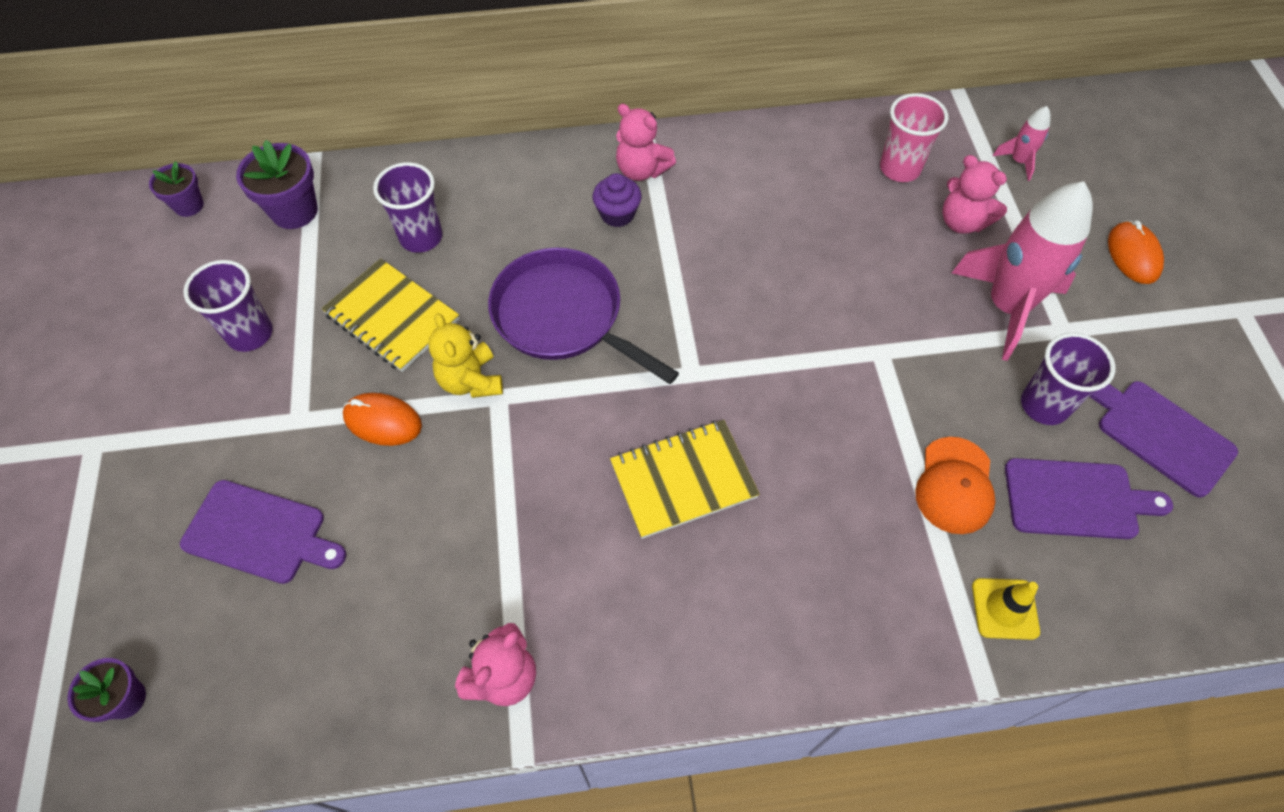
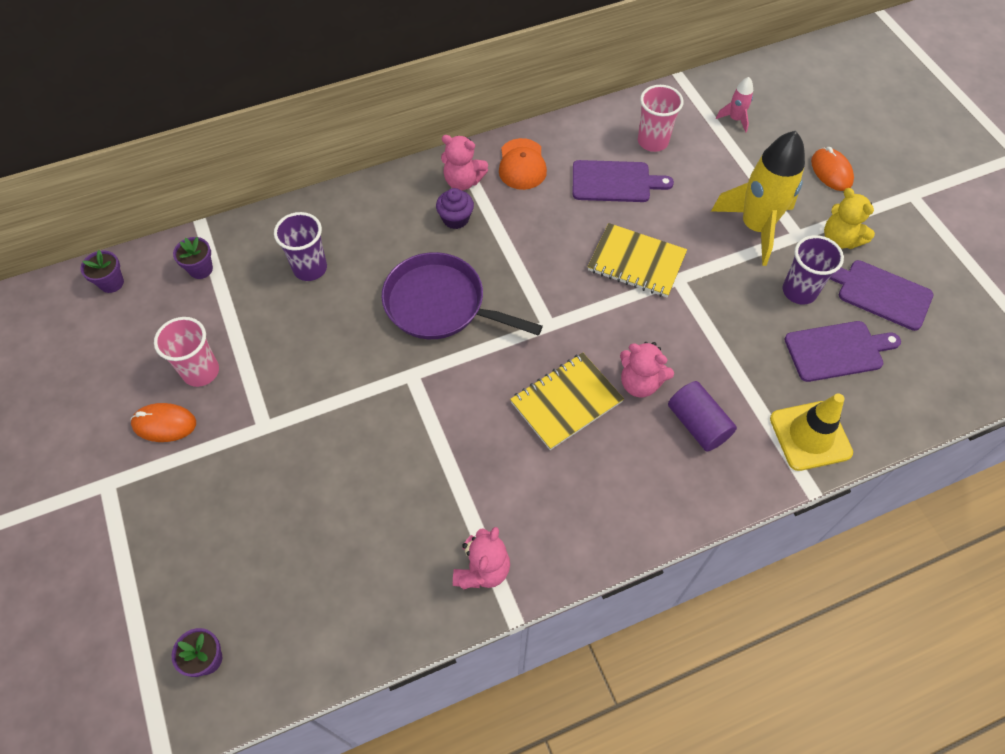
camera: 15 degrees left, 0 degrees up
(250, 334) = (201, 371): purple cup -> pink cup
(260, 533) = (265, 516): purple cutting board -> purple cutting board (615, 182)
(294, 211) = (201, 269): purple flower pot -> purple flower pot, size x0.63
(383, 421) = (330, 413): orange mouse -> orange mouse (164, 424)
(392, 317) = (309, 334): yellow notebook -> yellow notebook (636, 262)
(470, 380) = (386, 367): yellow teddy bear -> yellow teddy bear (840, 239)
(851, 553) = (697, 424): none -> purple cylinder
(954, 485) = (754, 361): orange cap -> orange cap (522, 164)
(962, 222) = (708, 172): pink teddy bear -> pink teddy bear (640, 383)
(1005, 609) = (810, 436): yellow traffic cone -> yellow traffic cone, size x1.57
(1007, 307) = (755, 227): pink rocket -> yellow rocket

